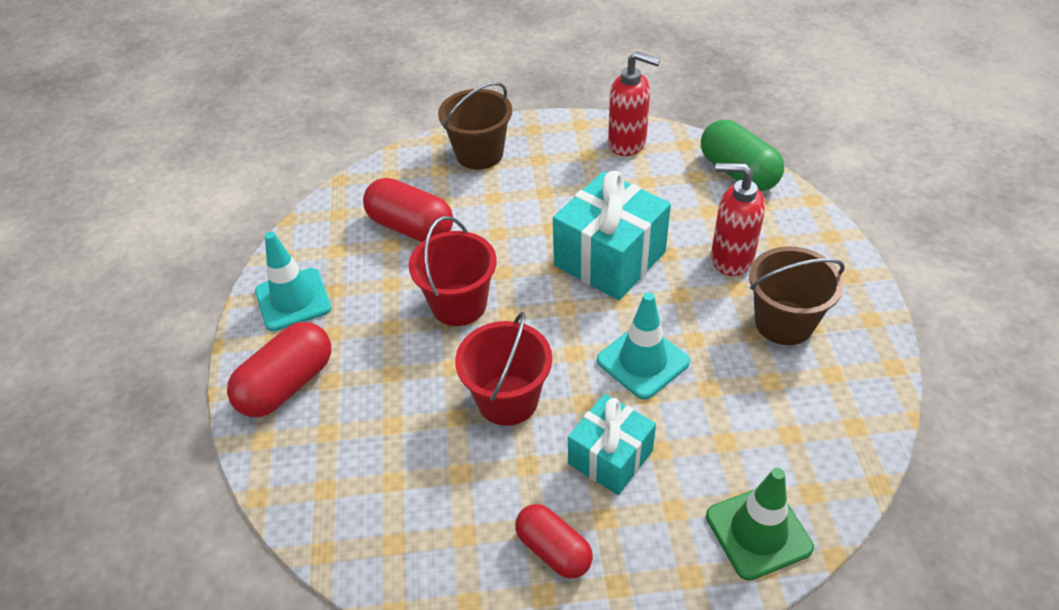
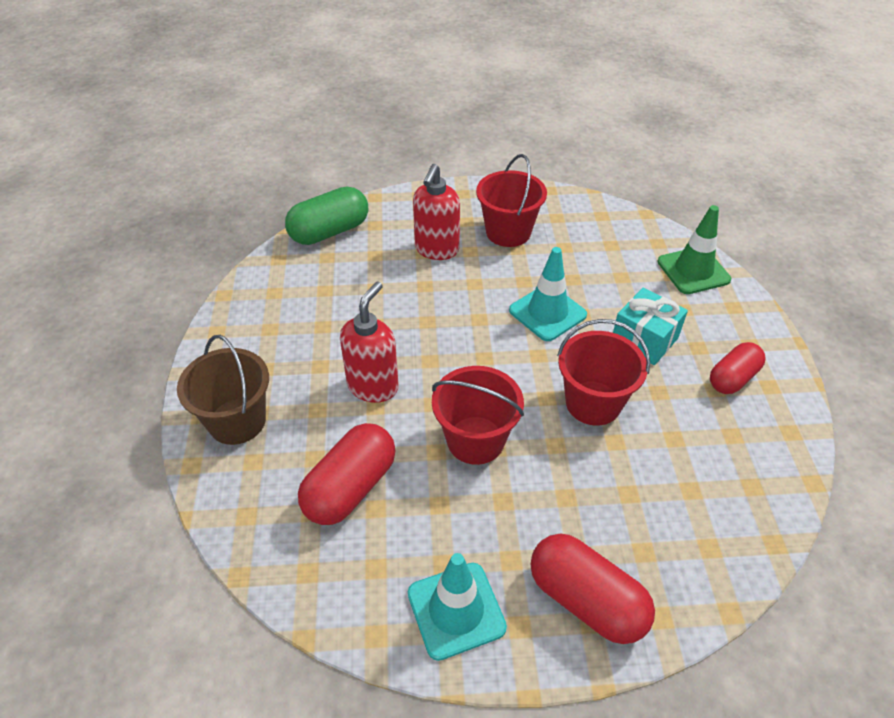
camera: 90 degrees left, 0 degrees up
(609, 259) = (426, 323): turquoise gift -> none
(627, 143) = (263, 297): red soap dispenser -> red soap dispenser (373, 386)
(784, 322) = (508, 232): brown bucket -> red bucket

